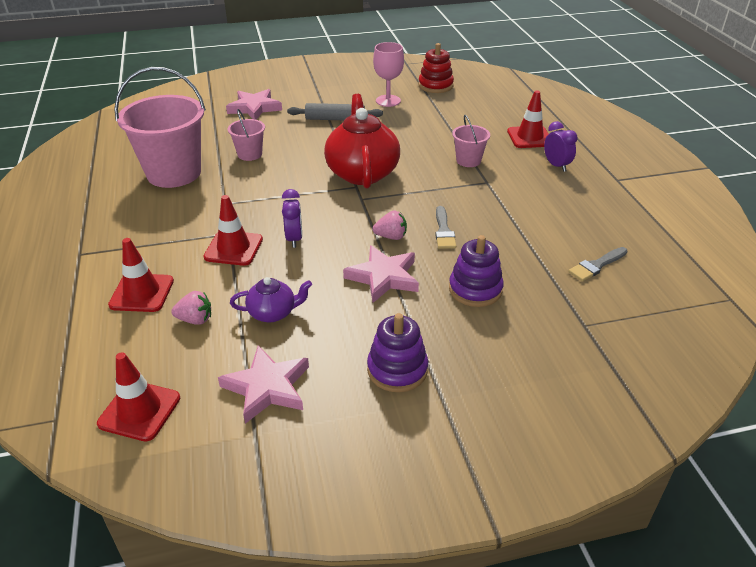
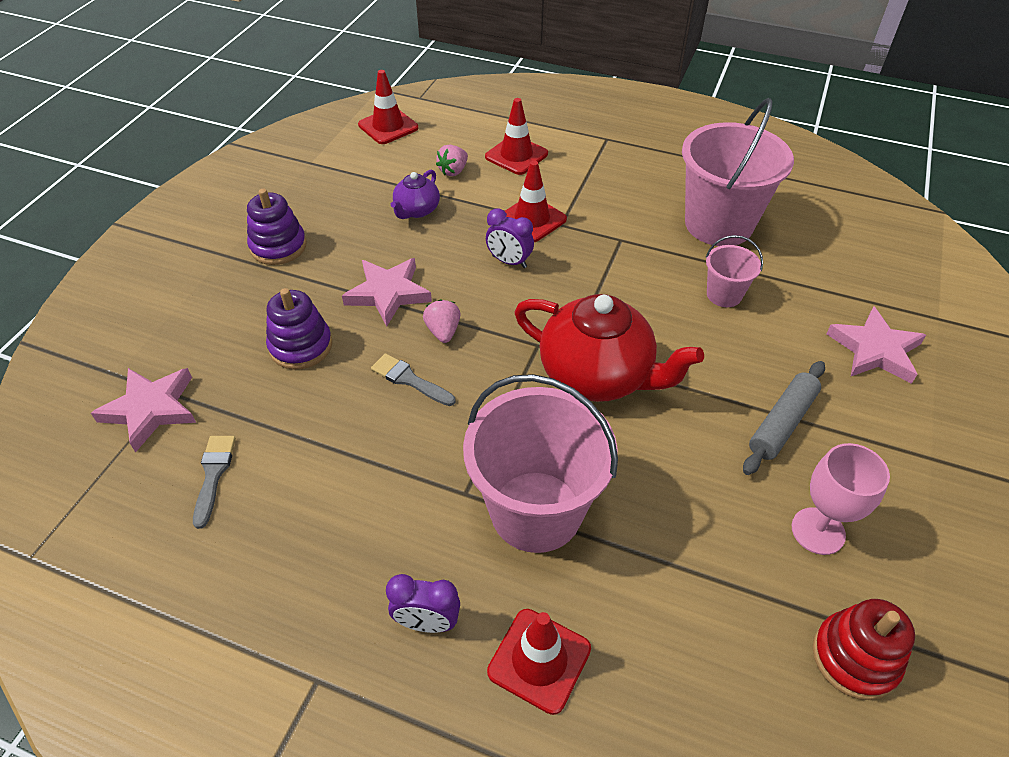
camera: 125 degrees right, 10 degrees up
(267, 387) = (342, 180): pink star -> pink star (151, 409)
(391, 236) = (443, 331): pink strawberry -> pink strawberry turned 135 degrees clockwise
(468, 160) = (536, 511): pink bucket -> pink bucket, size x2.10

